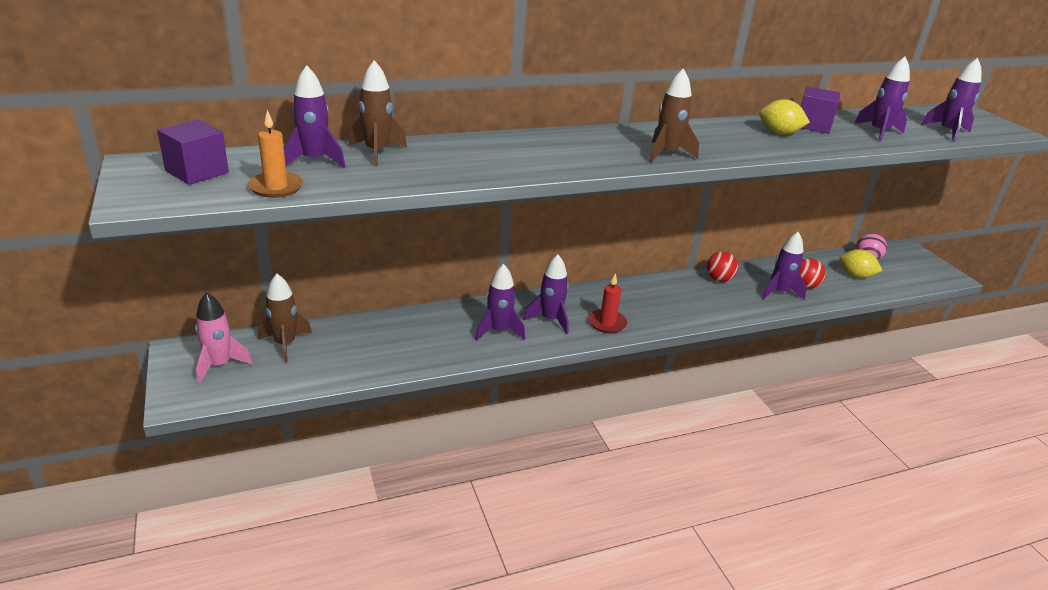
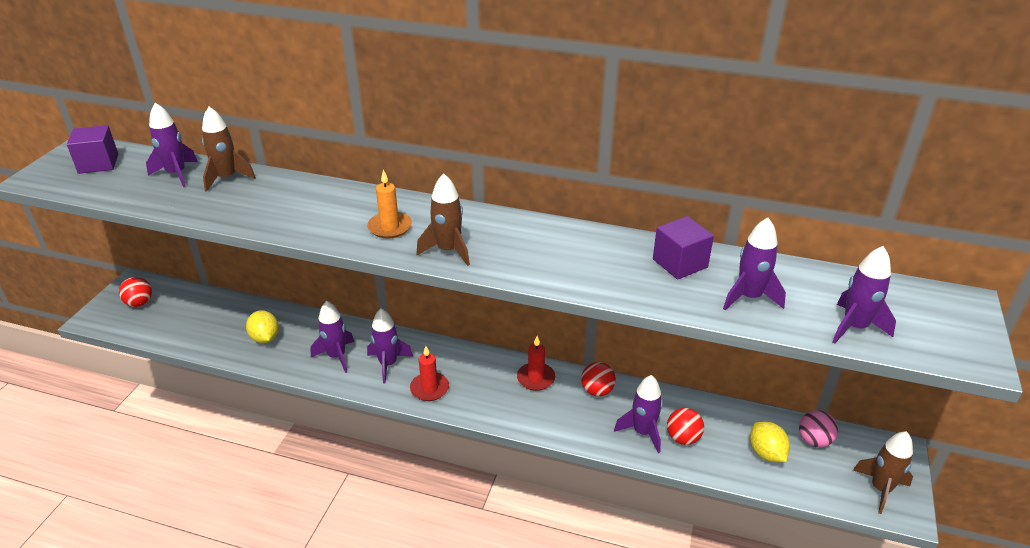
camera: 40 degrees right, 5 degrees up
(219, 365) = (139, 303): pink rocket -> red ball
(276, 187) = (118, 191): orange candle -> orange candle (390, 227)
(285, 344) = (192, 303): brown rocket -> brown rocket (880, 489)
(670, 287) = (536, 378): none -> red candle
(779, 133) = (616, 261): yellow lemon -> yellow lemon (265, 338)

